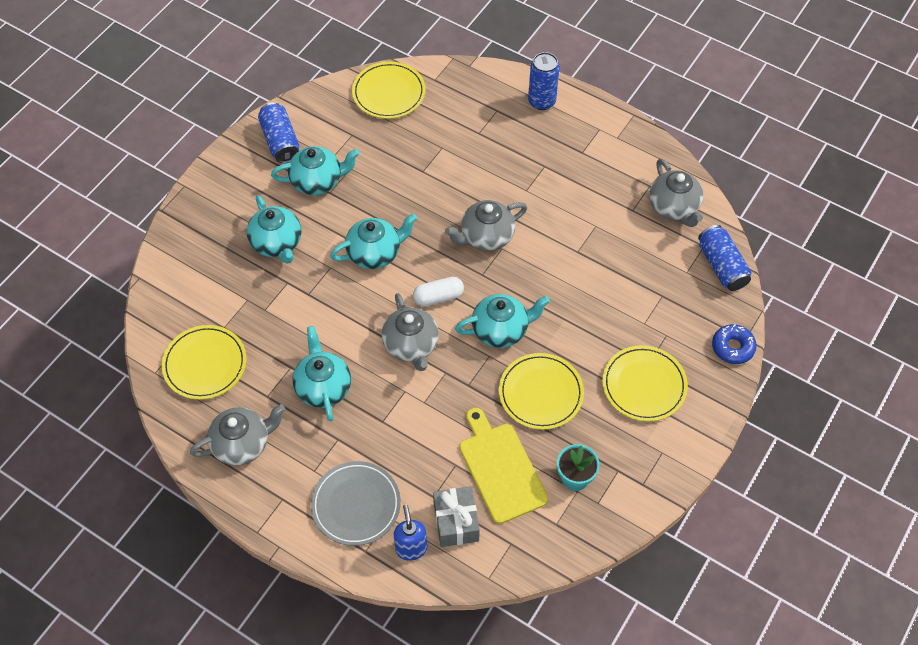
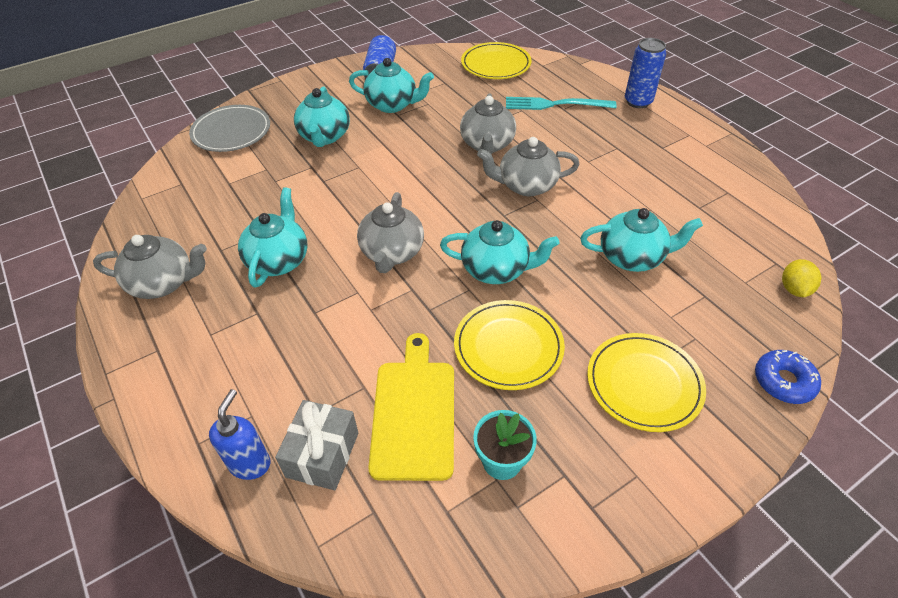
camera: 25 degrees right, 10 degrees down
(205, 364) = (188, 205): yellow plate -> none
(356, 505) = (226, 387): grey plate -> grey plate (231, 131)
(375, 253) = (407, 168): turquoise teapot -> turquoise teapot (632, 257)
(438, 297) = (447, 220): white capsule -> none
(468, 130) = (554, 104): none -> turquoise fork
(674, 207) = (750, 218): grey teapot -> grey teapot (487, 145)
(721, 266) = (794, 289): blue can -> yellow lemon

